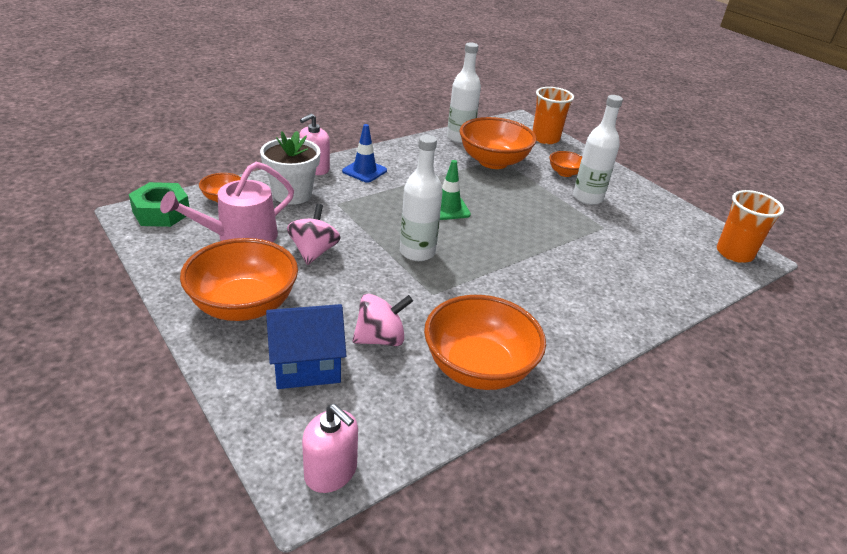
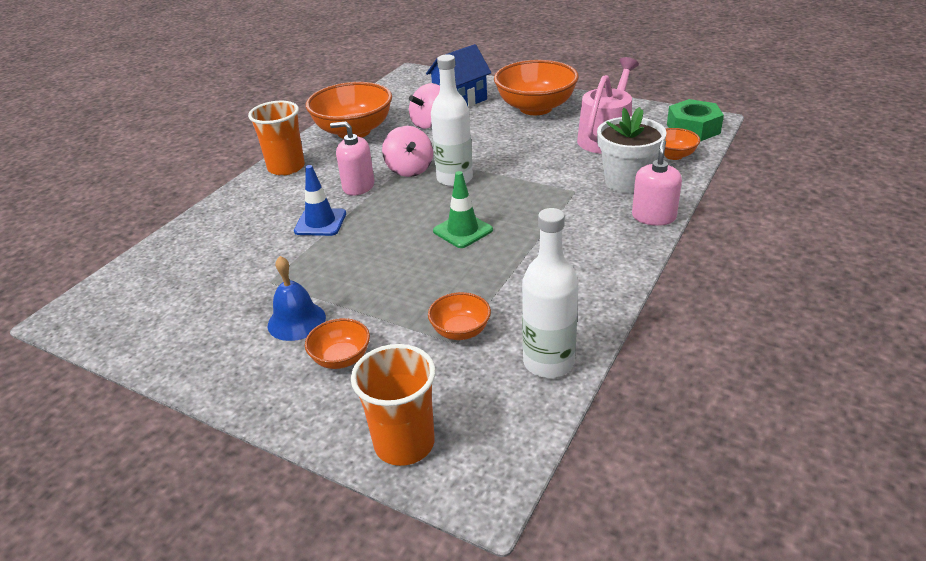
camera: 160 degrees right, 0 degrees up
(314, 252) = (537, 148): pink spinning top -> pink spinning top (409, 169)
(331, 471) = (406, 79): pink soap dispenser -> pink soap dispenser (358, 186)
(364, 171) = (600, 237): blue traffic cone -> blue traffic cone (320, 222)
(493, 161) = (460, 331): orange bowl -> orange bowl, size x0.49
(587, 198) = (296, 321): white bottle -> blue bell
(734, 253) = (96, 310): orange cup -> orange cup (286, 167)

